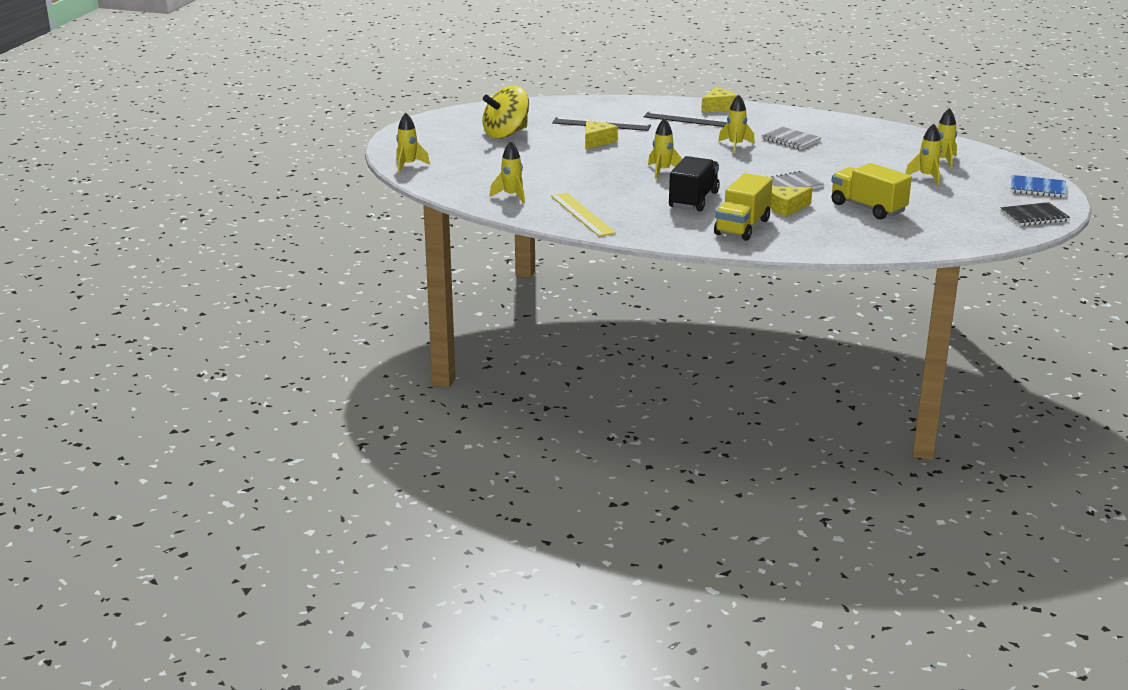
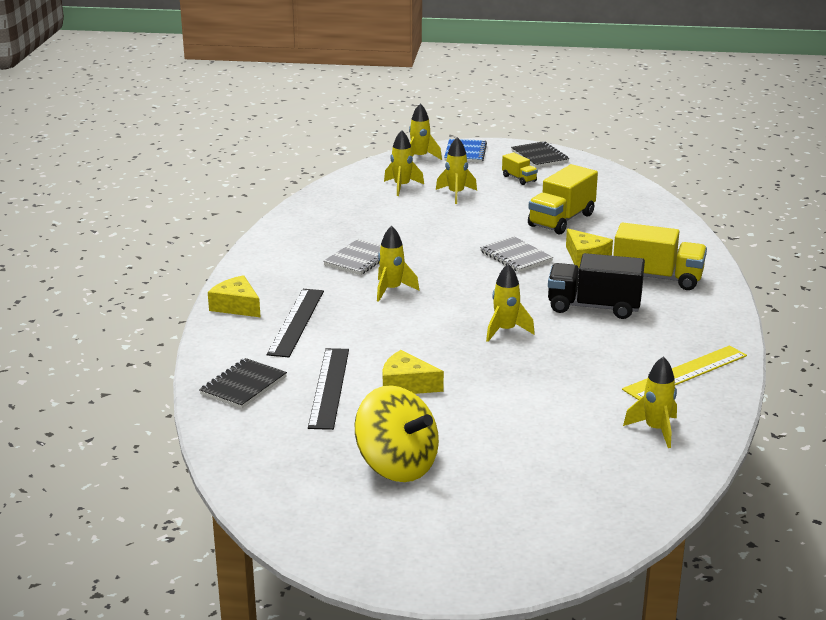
camera: 100 degrees left, 0 degrees up
(408, 165) = (582, 543): yellow rocket -> yellow rocket (420, 158)
(611, 107) = (243, 386): none -> black notebook
(970, 202) = (519, 178): none -> yellow truck

